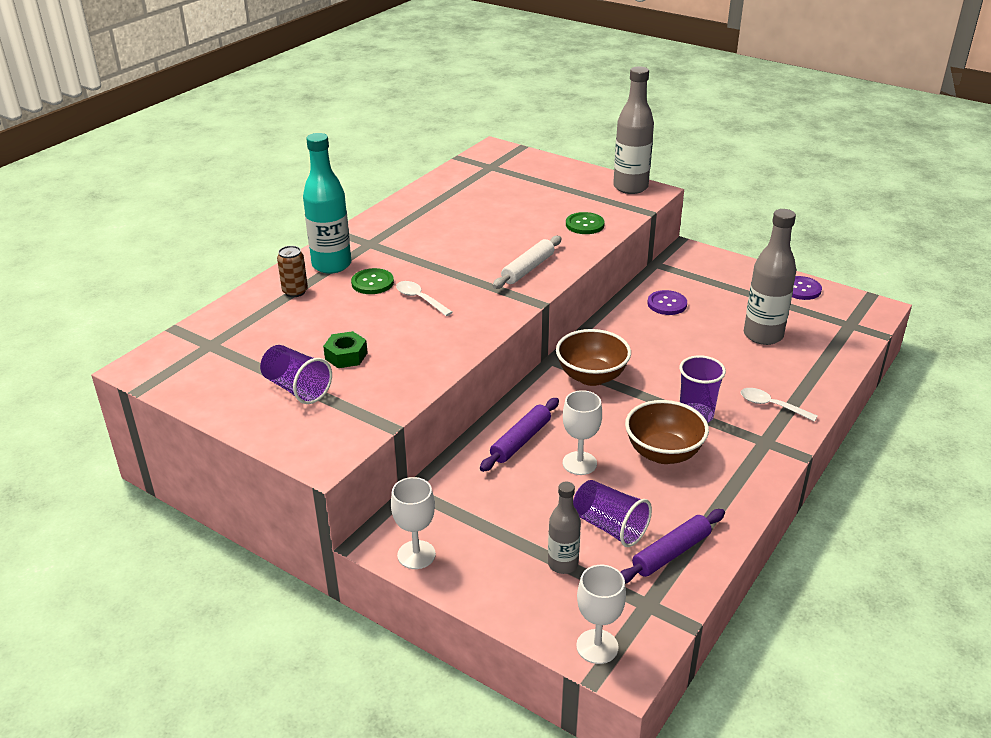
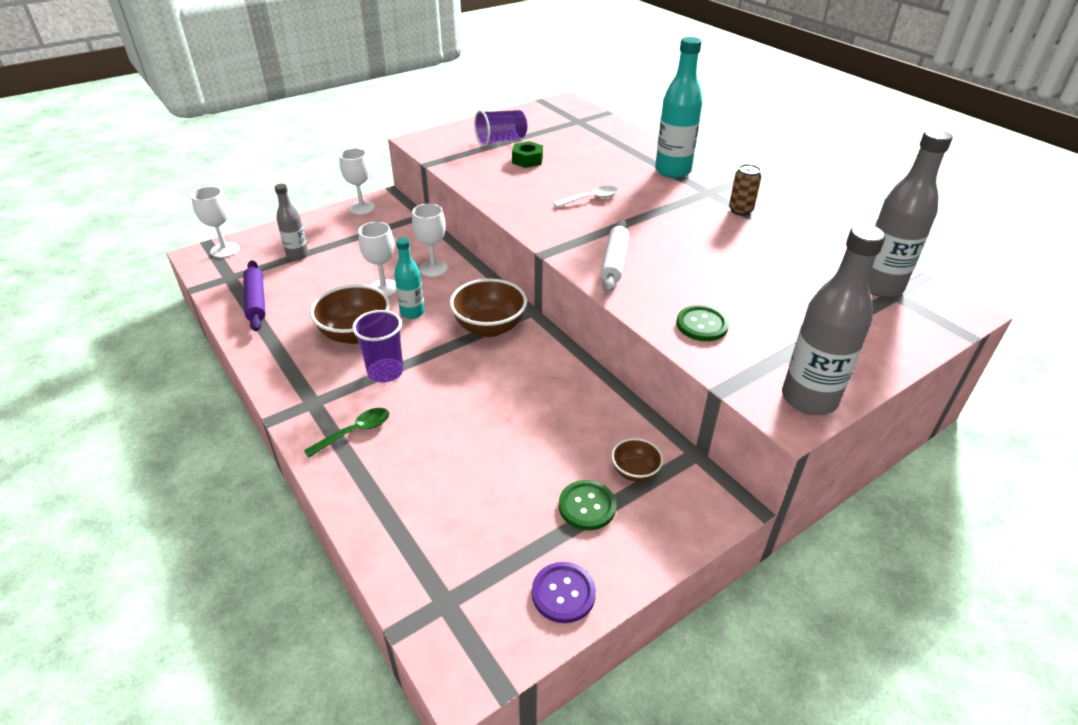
camera: 110 degrees right, 5 degrees up
(295, 291) = (635, 153): brown can -> brown can (740, 210)
(372, 283) = (631, 183): green button -> green button (587, 506)
(520, 441) = (433, 268): purple rolling pin -> white goblet
(528, 269) = (614, 262): white rolling pin -> white rolling pin turned 45 degrees clockwise
(605, 429) = (412, 313): none -> turquoise bottle
(609, 527) = (308, 282): purple cup -> none
(667, 304) = (591, 427): purple button -> none
(691, 281) = (635, 472): none -> brown bowl
(763, 335) = (477, 487): grey bottle -> grey bottle (879, 286)
(771, 406) = (355, 432): white spoon -> green spoon

